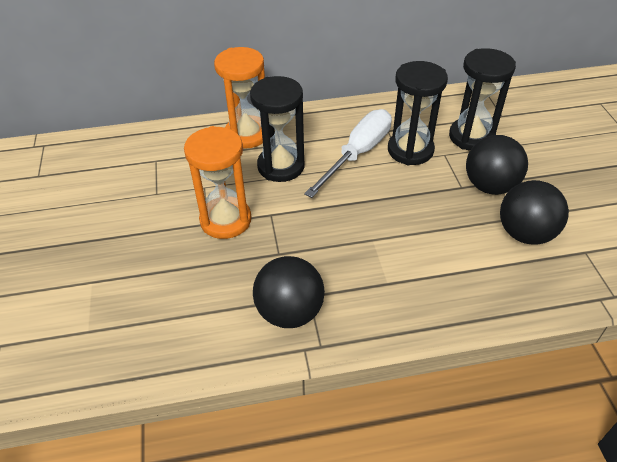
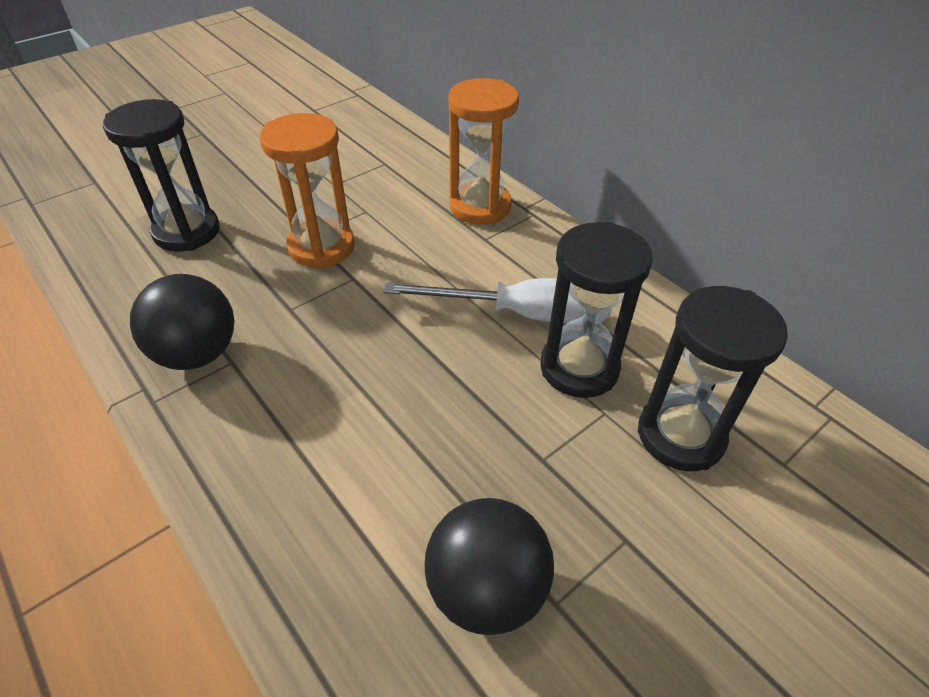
camera: 60 degrees right, 0 degrees up
(281, 166) = (443, 254): black hourglass -> black hourglass (187, 232)
(490, 186) = (573, 499): black ball -> none

